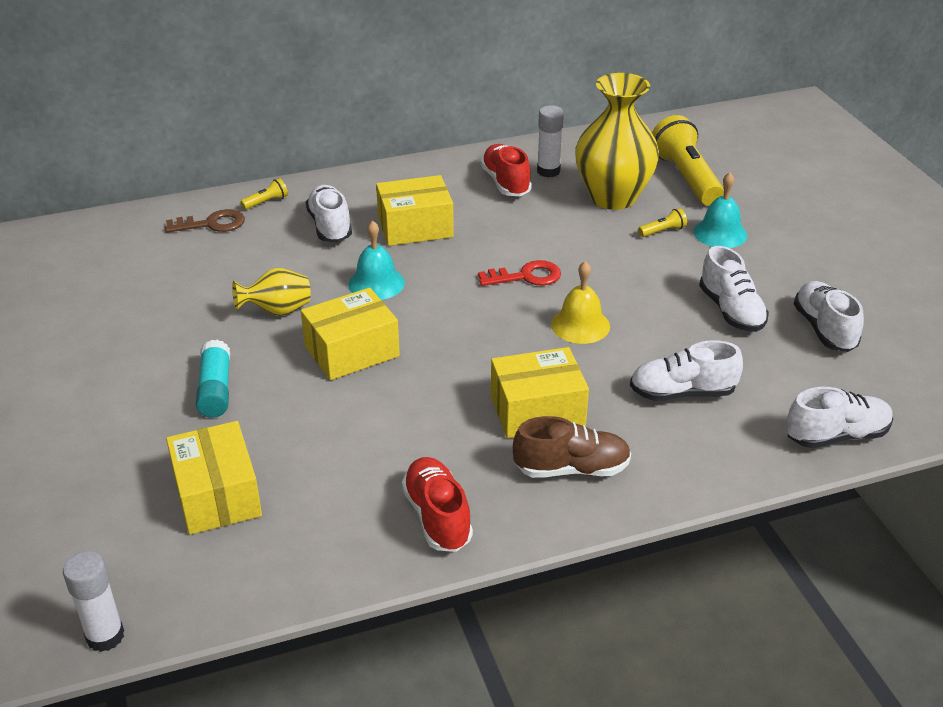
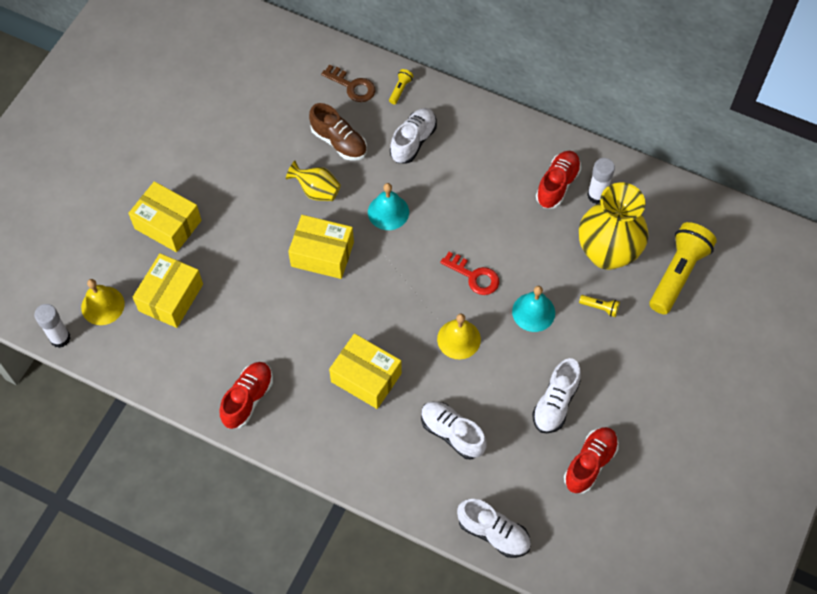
camera: 45 degrees right, 25 degrees up
(130, 562) = (102, 305): none -> yellow bell
(215, 389) = (233, 225): turquoise glue stick -> none
(266, 202) = (400, 89): yellow flashlight -> yellow flashlight turned 75 degrees counterclockwise
(415, 227) = (459, 181): yellow box -> yellow box (168, 224)
(571, 469) = (338, 428): brown shoe -> brown shoe (339, 142)
(720, 233) = (633, 339): turquoise bell -> turquoise bell (533, 312)
(824, 329) = (590, 463): white shoe -> red shoe

